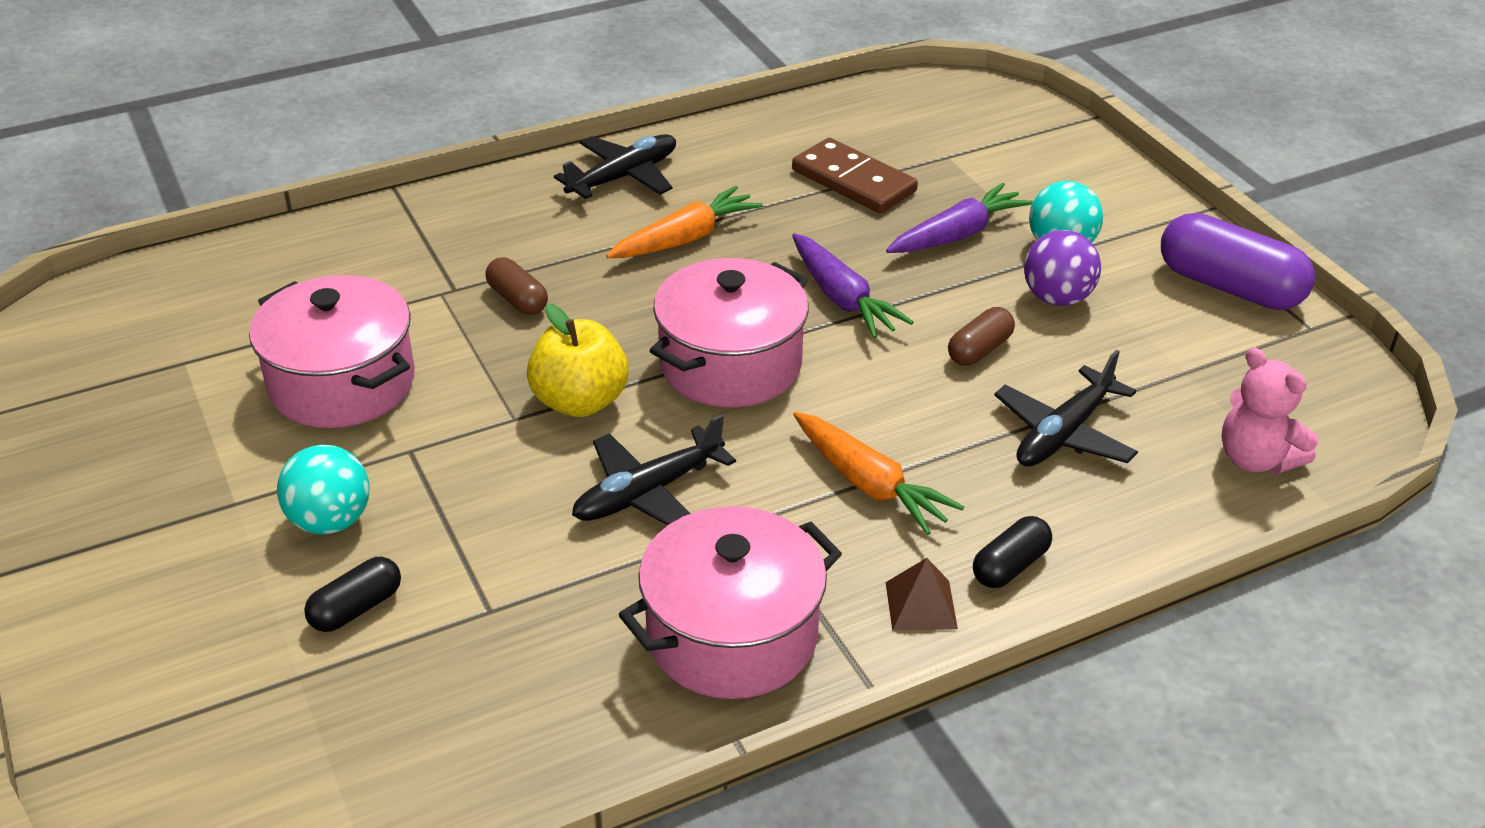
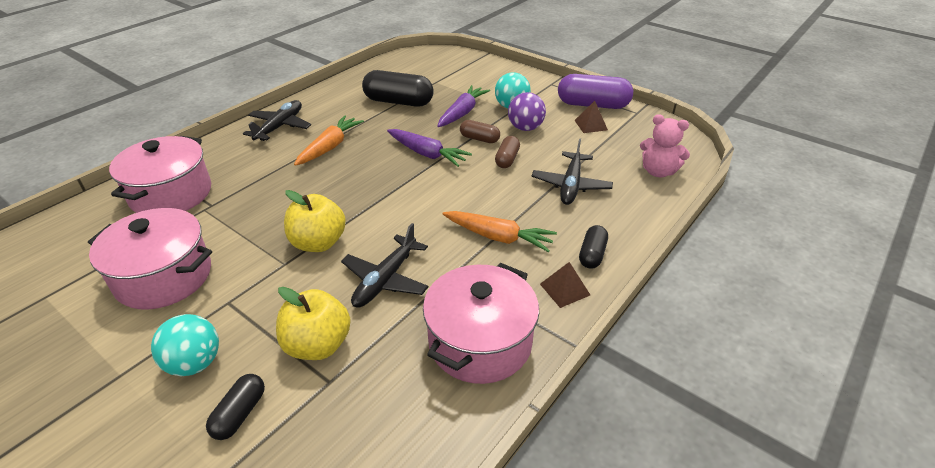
camera: 25 degrees left, 0 degrees up
(500, 555) = (318, 345): none -> yellow apple
(517, 300) = (252, 200): brown capsule -> brown capsule (479, 139)
(730, 364) = (390, 200): pink pot -> pink pot (171, 194)
(853, 181) = (398, 102): brown domino -> black capsule
(1192, 327) = (590, 125): none -> brown pyramid

